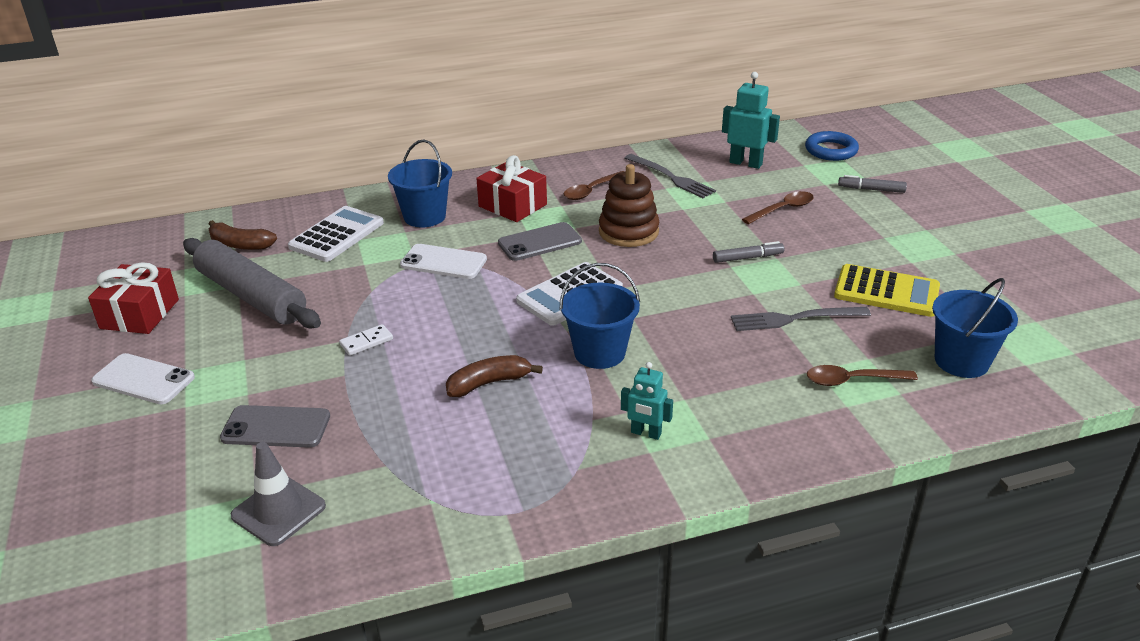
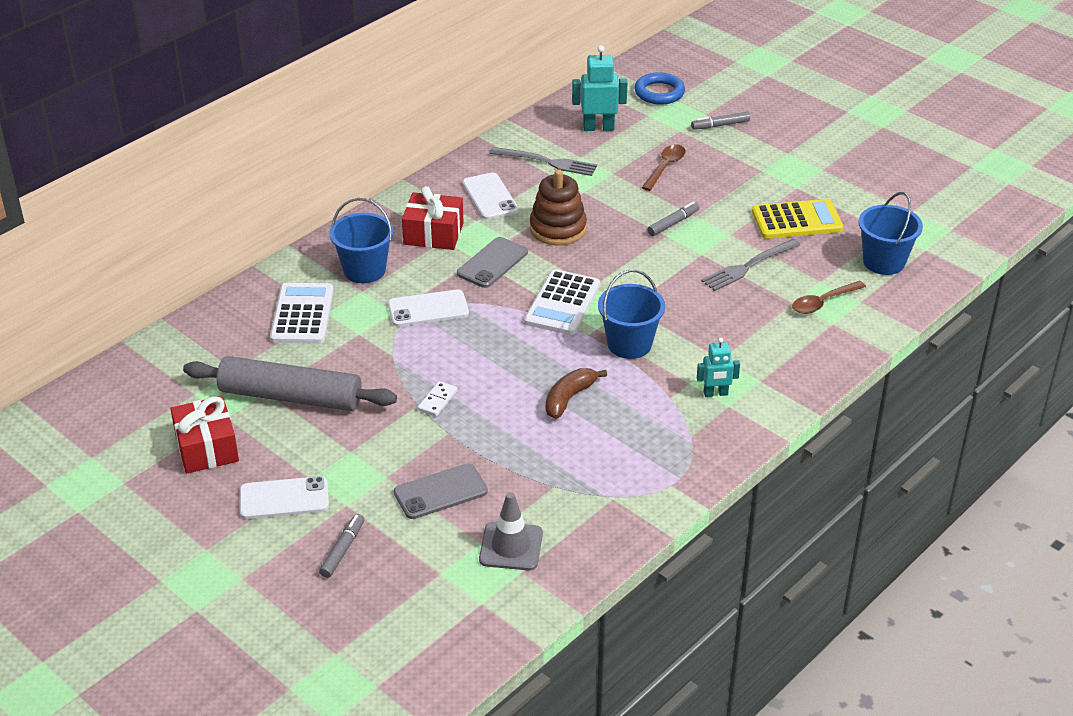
camera: 30 degrees left, 5 degrees up
(131, 447) = (342, 550): none -> grey marker
(240, 244) = (220, 354): brown banana -> none
(592, 190) = (490, 197): brown spoon -> white phone

